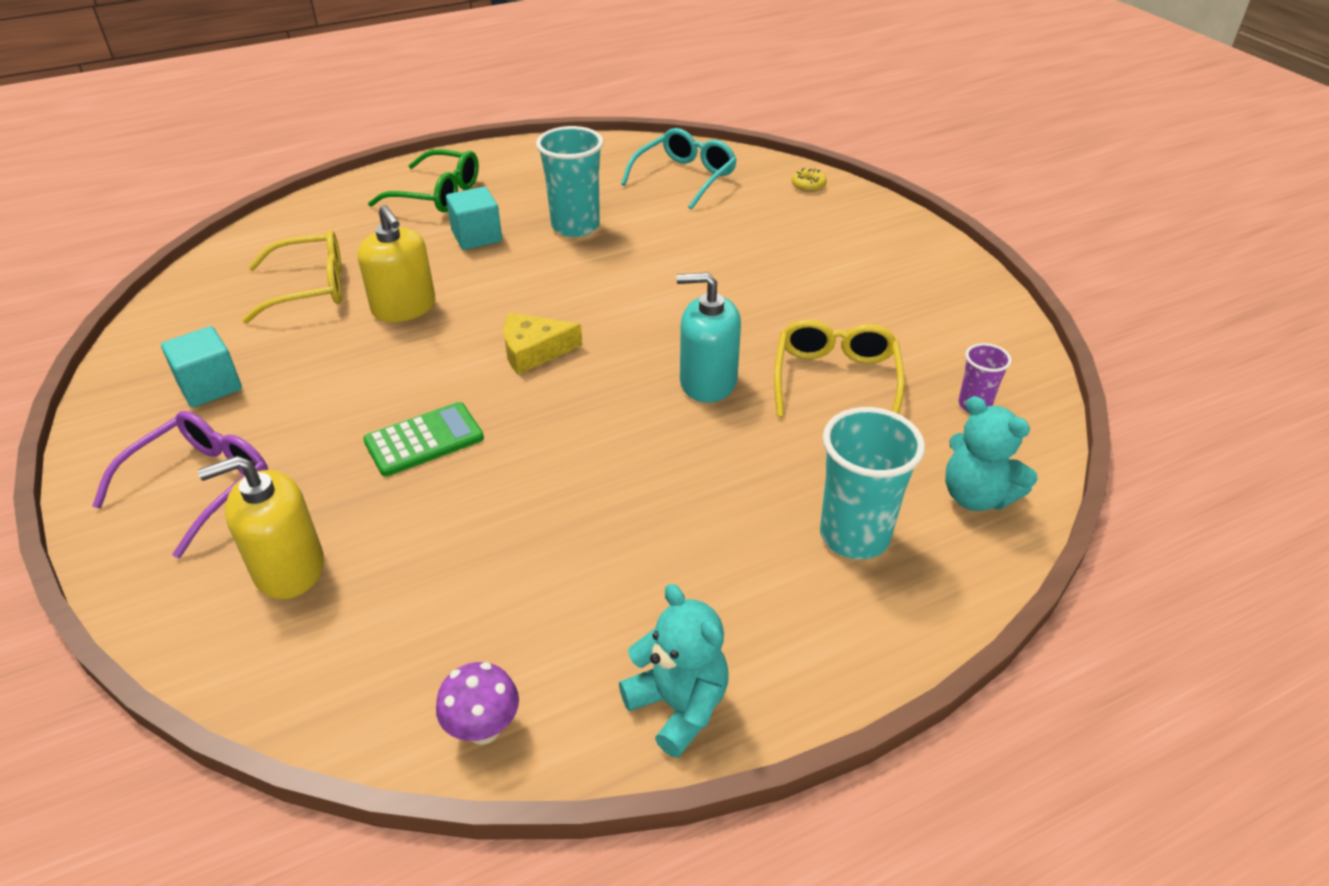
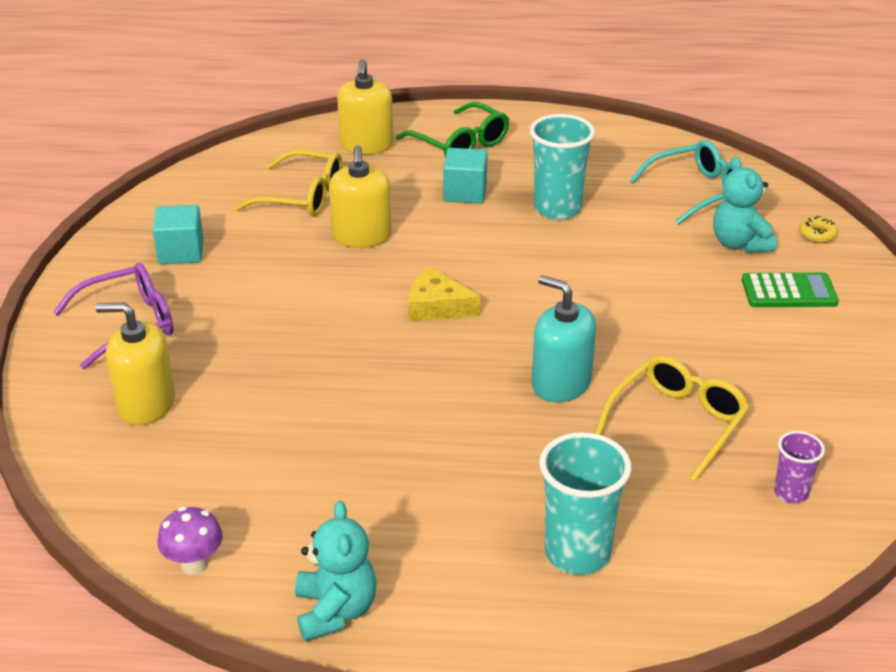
camera: 30 degrees right, 5 degrees down
(342, 220) = (366, 145): none -> yellow soap dispenser
(424, 440) = (300, 348): green calculator -> green calculator (789, 291)
(976, 496) = (716, 567): turquoise teddy bear -> turquoise teddy bear (739, 243)

